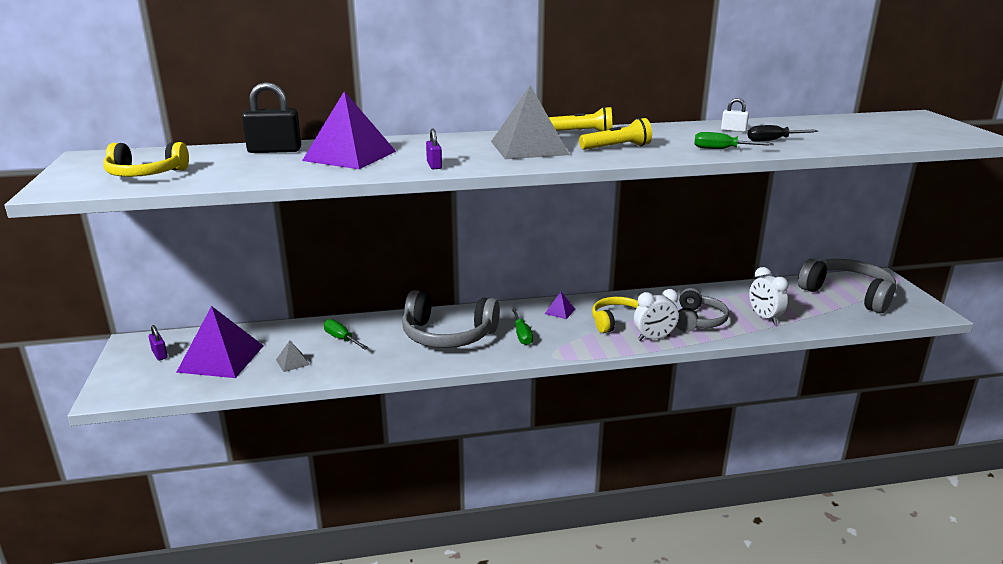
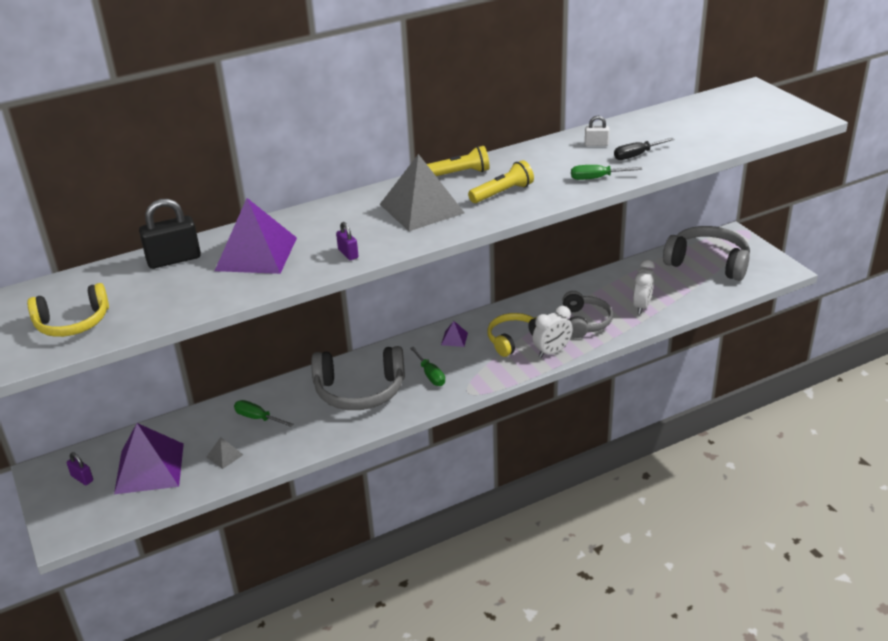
camera: 15 degrees left, 10 degrees up
(764, 317) = (642, 306): white clock -> white clock turned 120 degrees counterclockwise

